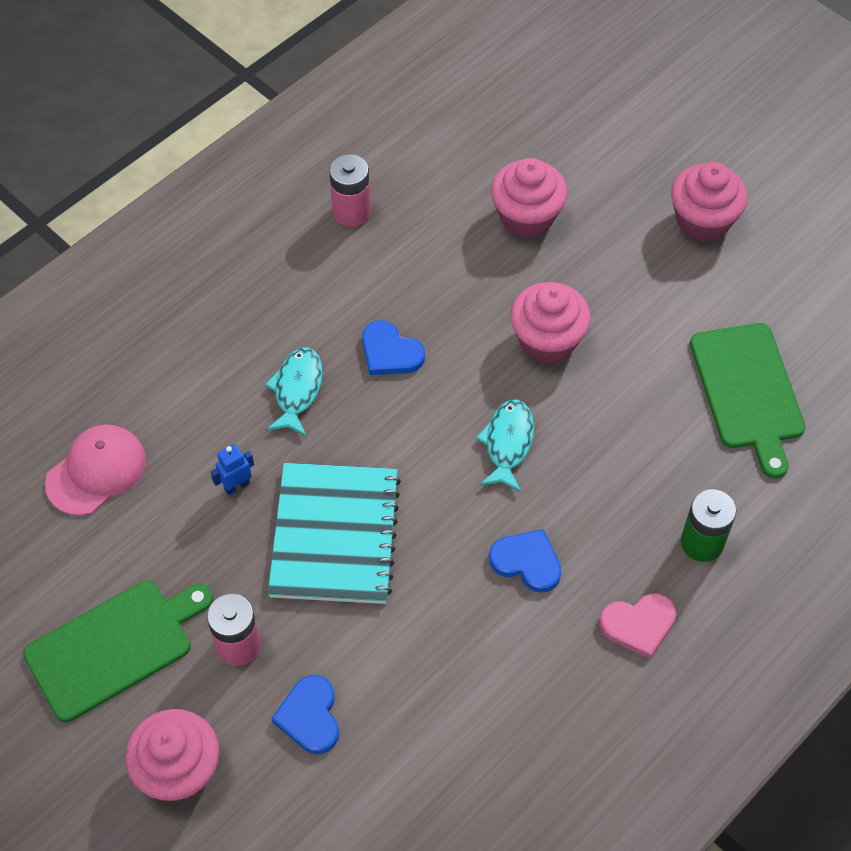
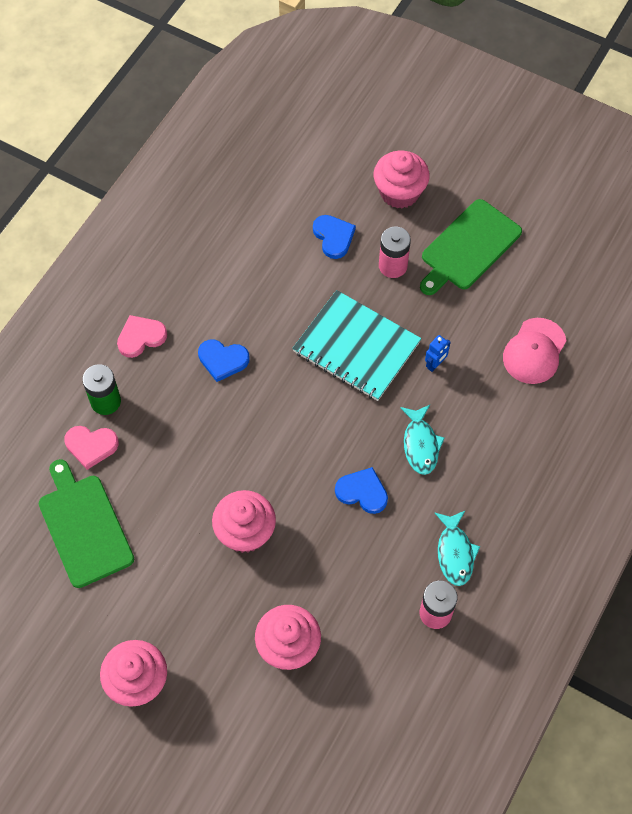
camera: 165 degrees right, 5 degrees up
(335, 535) = (356, 347): turquoise notebook -> turquoise notebook turned 45 degrees counterclockwise
(508, 443) = (256, 441): turquoise fish -> turquoise fish (455, 553)
(728, 487) = (91, 446): none -> pink heart

